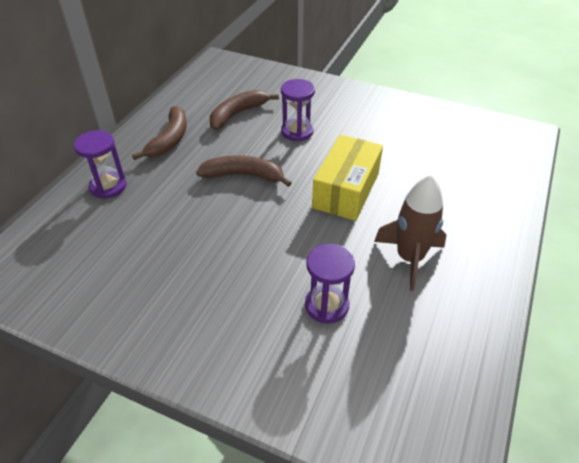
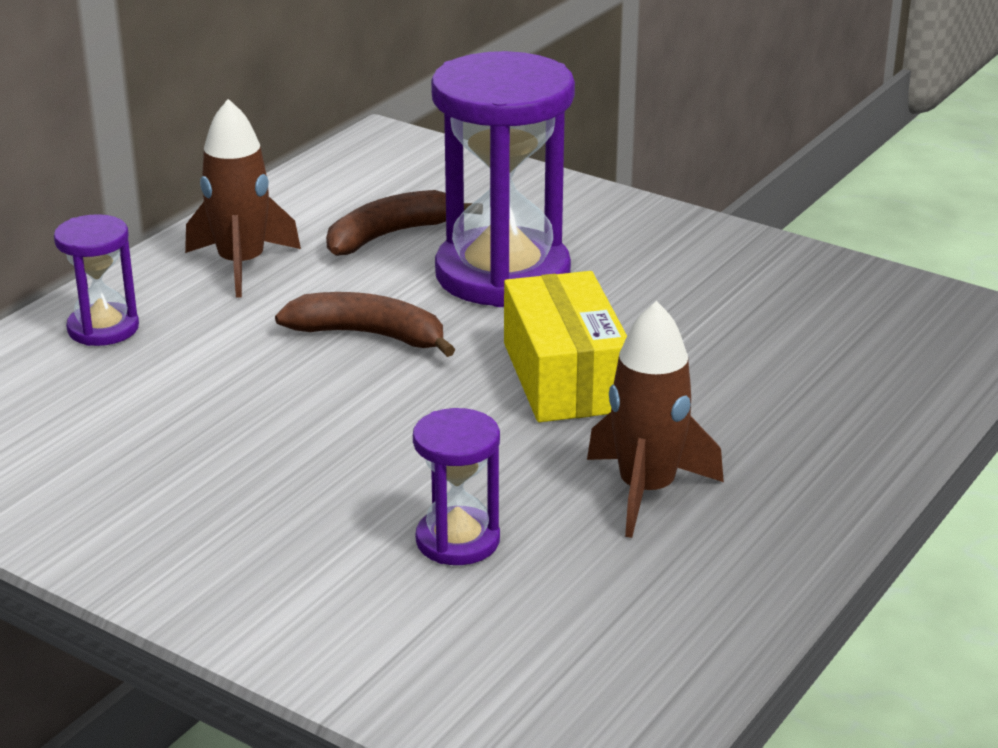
camera: 10 degrees right, 15 degrees down
(170, 139) = (241, 265): brown banana -> brown rocket
(297, 131) = (502, 274): purple hourglass -> purple hourglass, size x2.01
(346, 190) = (565, 377): yellow box -> yellow box turned 45 degrees counterclockwise

